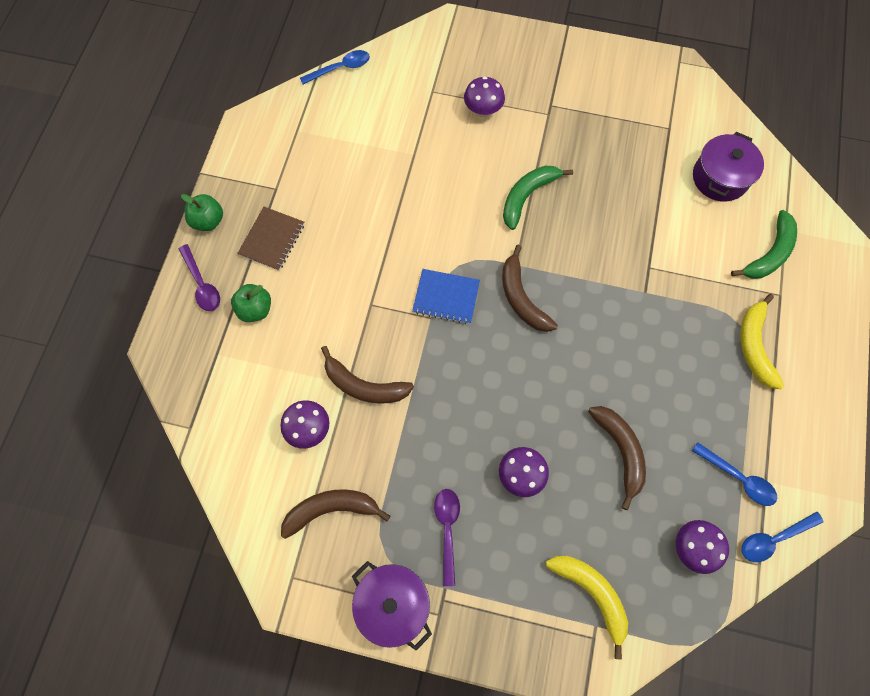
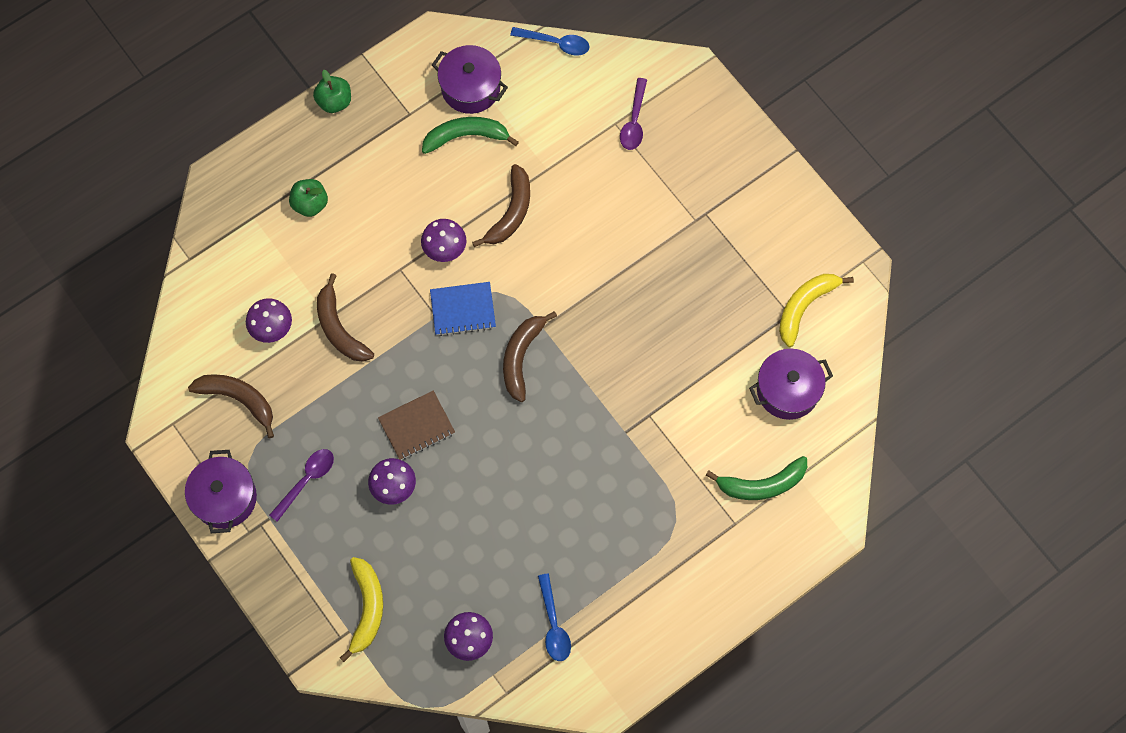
camera: 40 degrees right, 0 degrees up
(202, 284) = (287, 152): purple spoon -> purple spoon (634, 121)
(272, 239) = (370, 156): brown notebook -> brown notebook (417, 426)
(306, 139) = (470, 88): none -> purple pot
(446, 297) = (463, 309): blue notebook -> blue notebook turned 60 degrees counterclockwise
(483, 111) = (641, 174): purple mushroom -> purple mushroom (445, 249)
(527, 196) = (607, 278): green banana -> green banana (466, 137)
(620, 451) = (484, 532): brown banana -> brown banana (511, 212)
(754, 346) = (670, 543): yellow banana -> yellow banana (805, 307)
(773, 538) = (536, 686): blue spoon -> none

